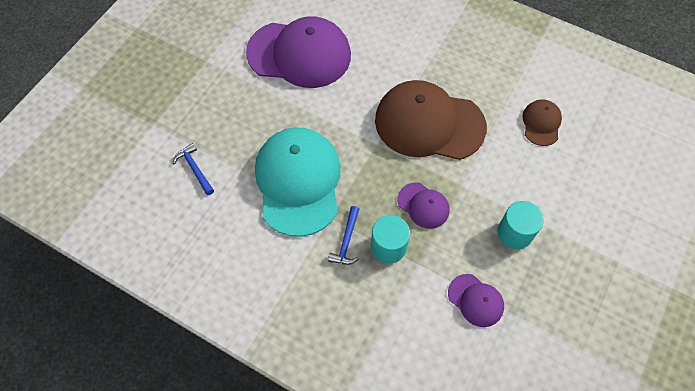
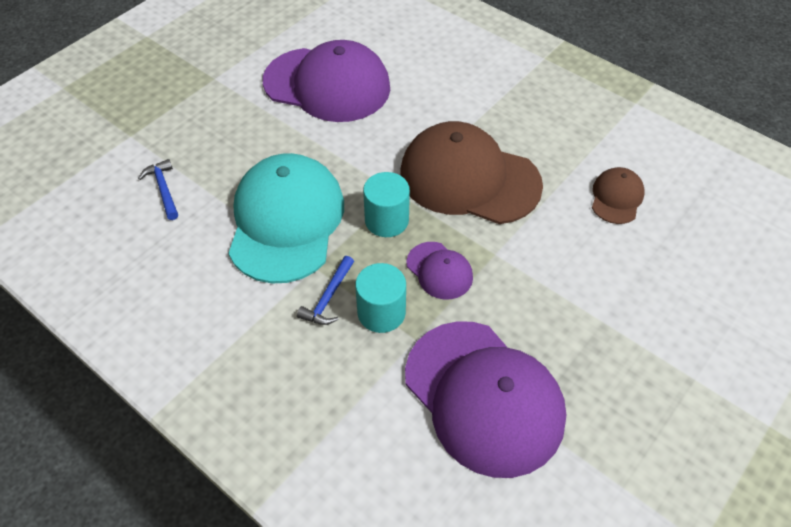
camera: 10 degrees right, 10 degrees down
(475, 300) = (484, 397): purple cap -> purple cap, size x2.15
(515, 233) = (555, 321): turquoise cylinder -> turquoise cylinder (386, 220)

